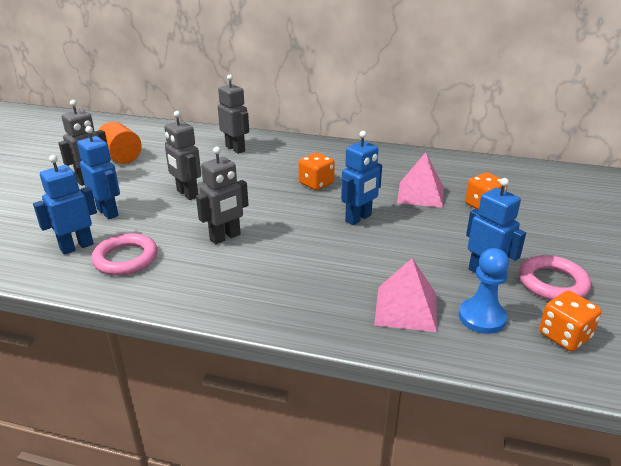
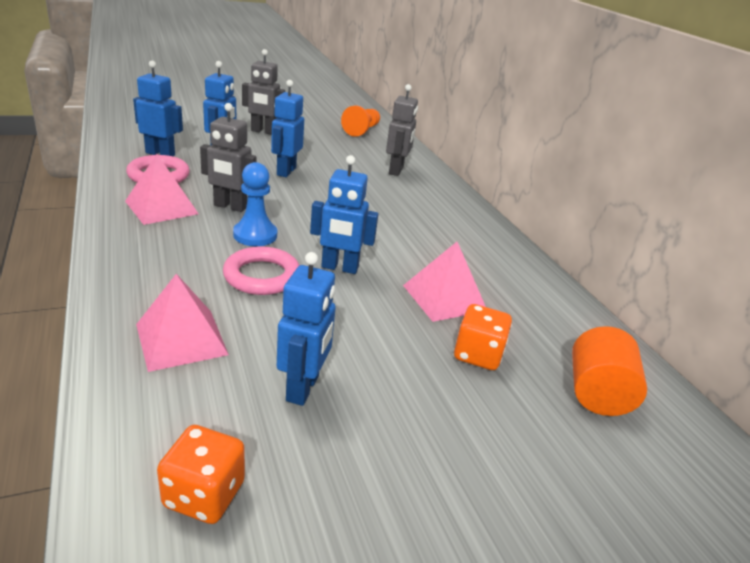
camera: 50 degrees right, 0 degrees up
(121, 158) = (313, 131): orange cylinder -> orange cylinder (597, 393)
(146, 137) = (362, 130): none -> orange pawn
(187, 194) = (286, 171): grey robot -> blue robot
(194, 271) = (161, 207): none -> pink pyramid
(316, 183) = (383, 226): orange dice -> none
(482, 317) = (200, 403): blue pawn -> blue pawn (255, 235)
(552, 283) = (334, 460): pink ring -> pink ring (262, 276)

